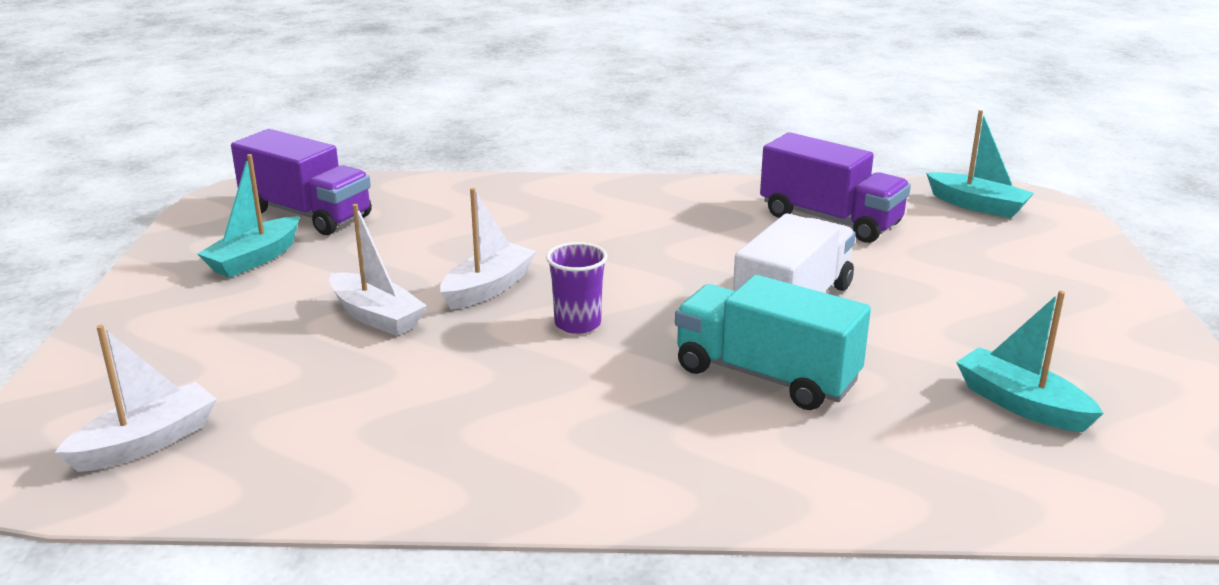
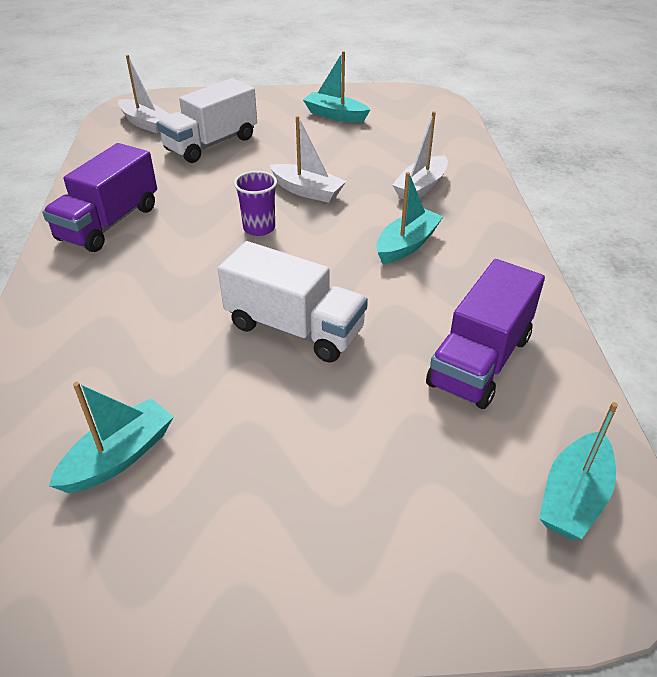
camera: 85 degrees right, 15 degrees up
(289, 366) = (211, 144): none -> white truck
(306, 214) = (402, 120): purple truck -> purple truck (109, 223)
(376, 316) = (267, 159): white boat -> white boat (421, 187)
(633, 236) = (407, 245): none -> turquoise boat
(766, 376) = (183, 311): turquoise truck -> none

